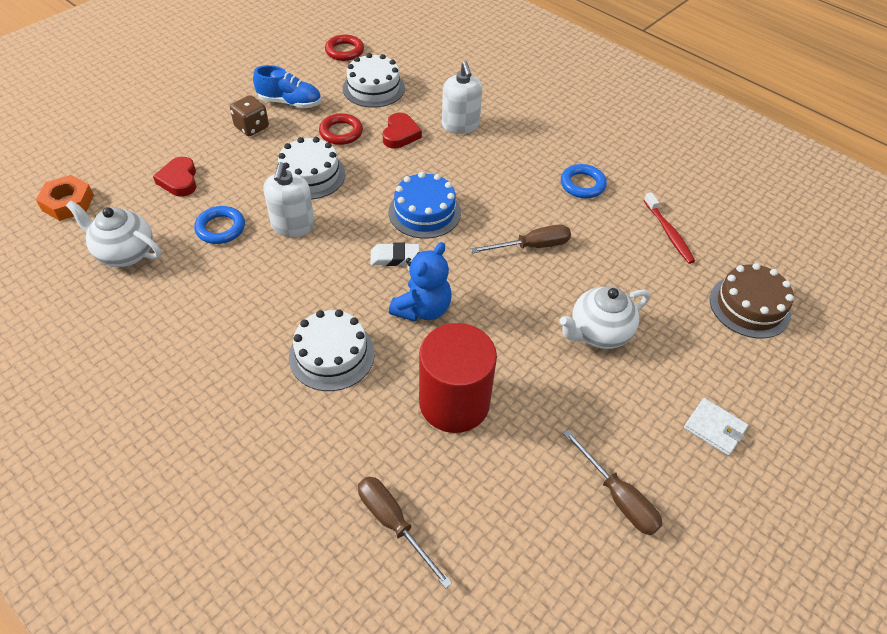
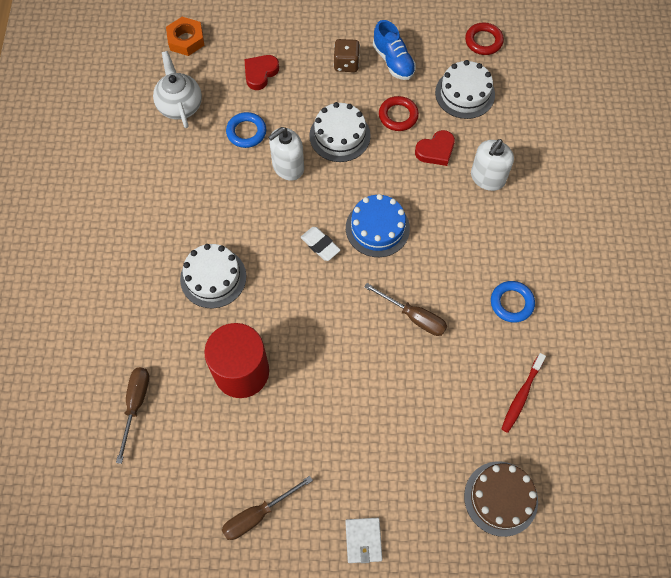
camera: 50 degrees right, 15 degrees up
(422, 309) = (294, 296): blue teddy bear -> none
(598, 333) = (376, 415): white teapot -> none
(618, 497) = (257, 515): brown screwdriver -> brown screwdriver turned 45 degrees clockwise

